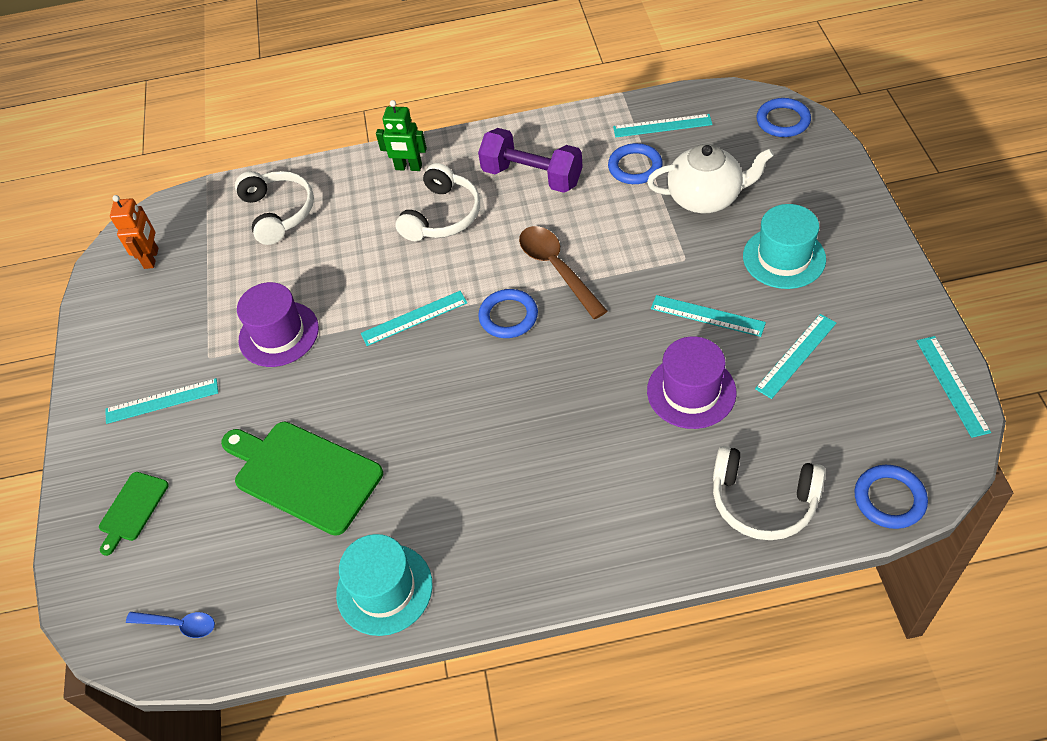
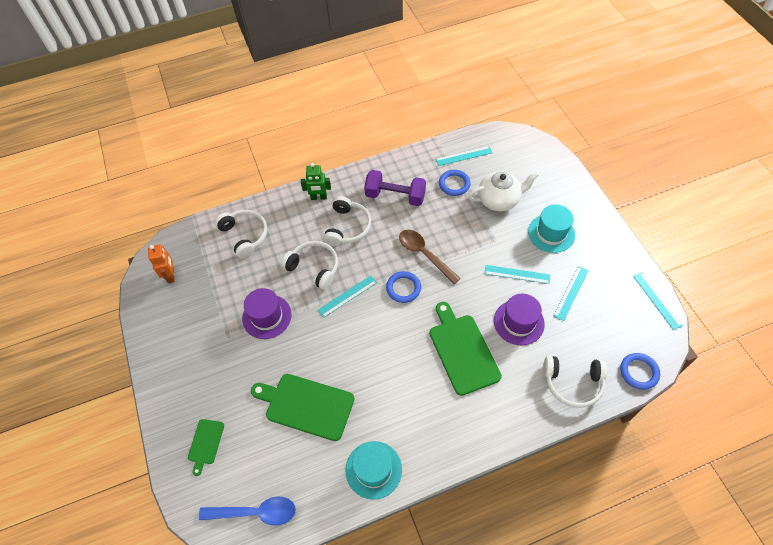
camera: 15 degrees left, 5 degrees up
(162, 401) = (204, 370): turquoise ruler -> none
(179, 624) = (255, 512): blue spoon -> blue spoon, size x1.70
(372, 270) = (314, 267): none -> white headphones
(582, 424) = (462, 351): none -> green cutting board
(783, 121) = (531, 147): blue ring -> none

